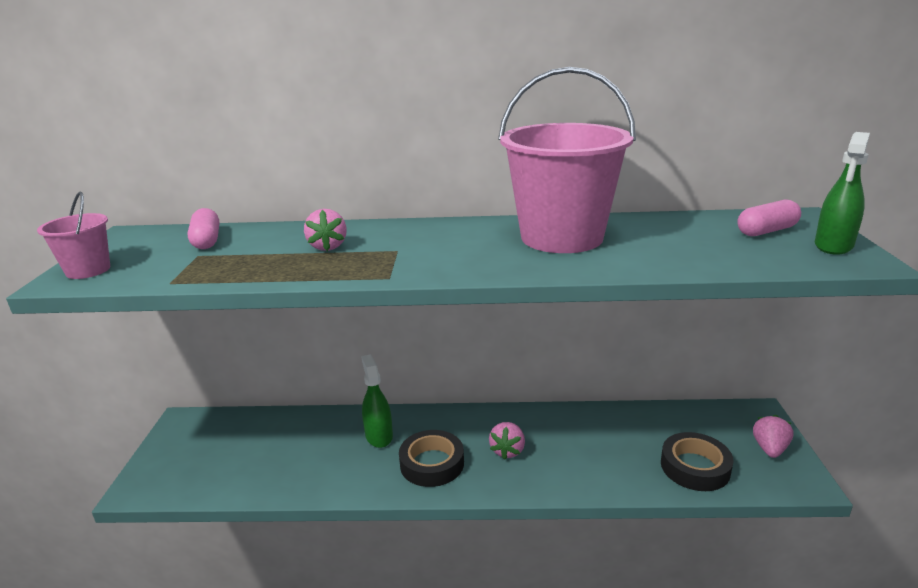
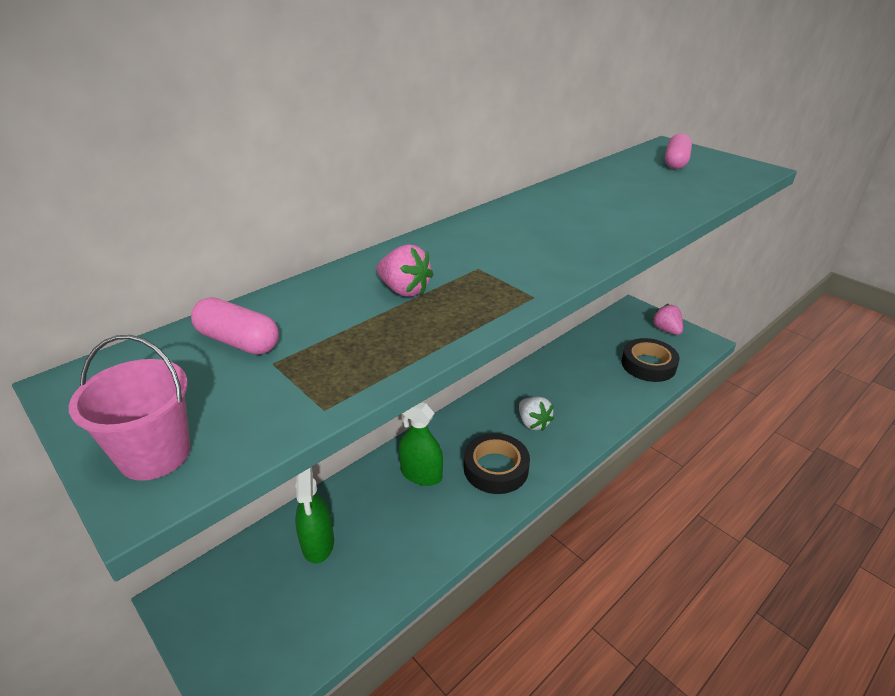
camera: 45 degrees left, 10 degrees up
(507, 451) = (533, 423): pink strawberry -> white strawberry
(561, 237) = (574, 208): pink bucket -> none
(833, 246) = (725, 162): green spray bottle -> green spray bottle (318, 543)

